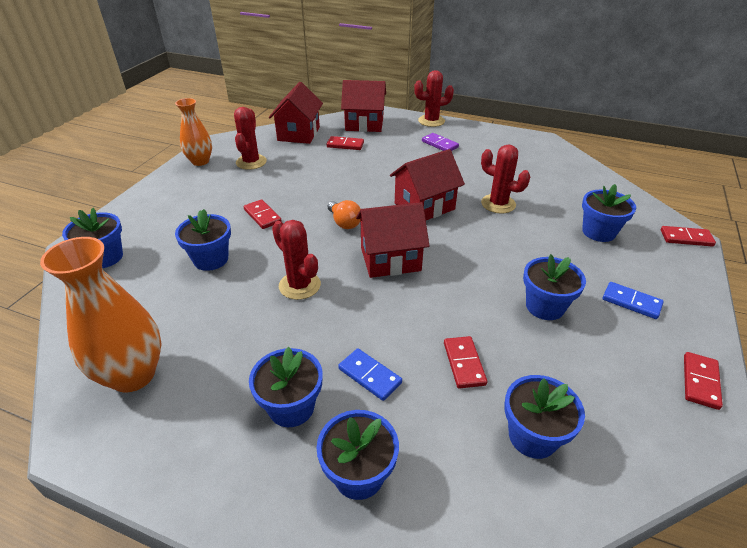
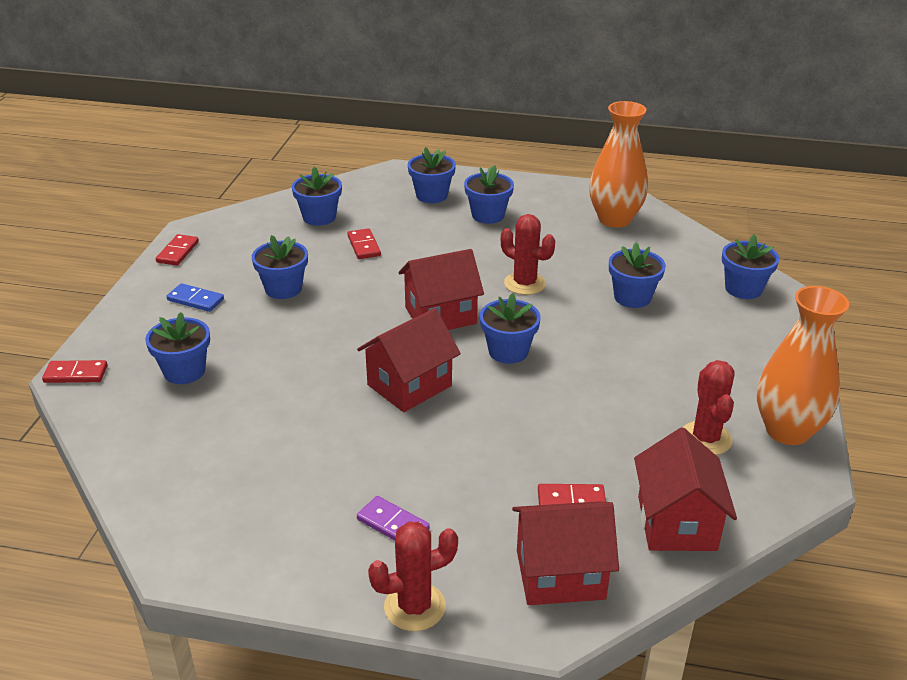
camera: 170 degrees right, 5 degrees down
(200, 161) = (787, 431): orange vase -> orange vase, size x1.55
(262, 216) = (616, 350): red domino -> none
(344, 223) = (508, 351): orange light bulb -> blue flower pot
(369, 376) = (437, 233): blue domino -> none
(498, 204) = (305, 400): red cactus -> none

